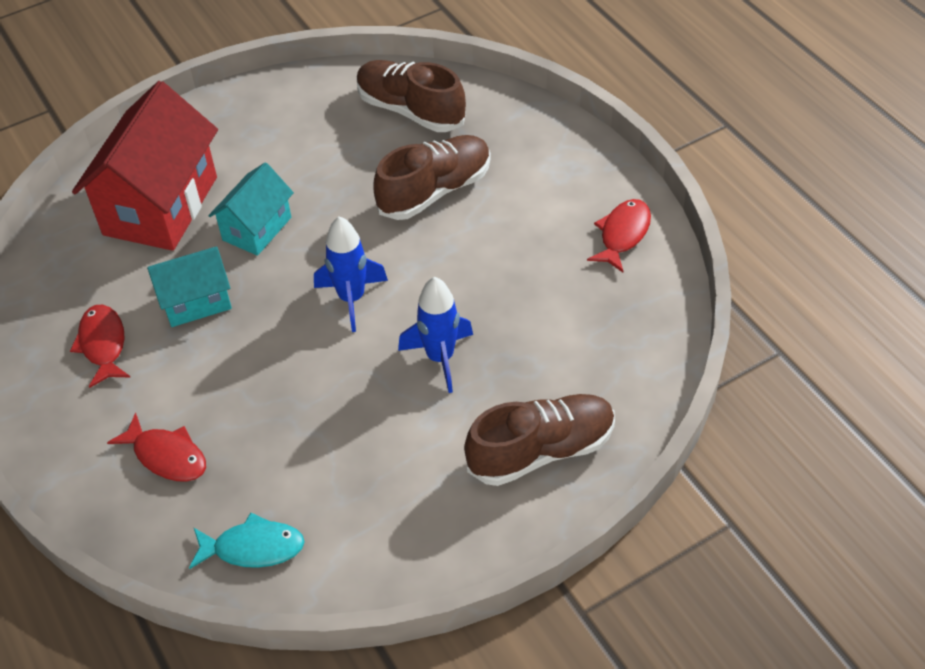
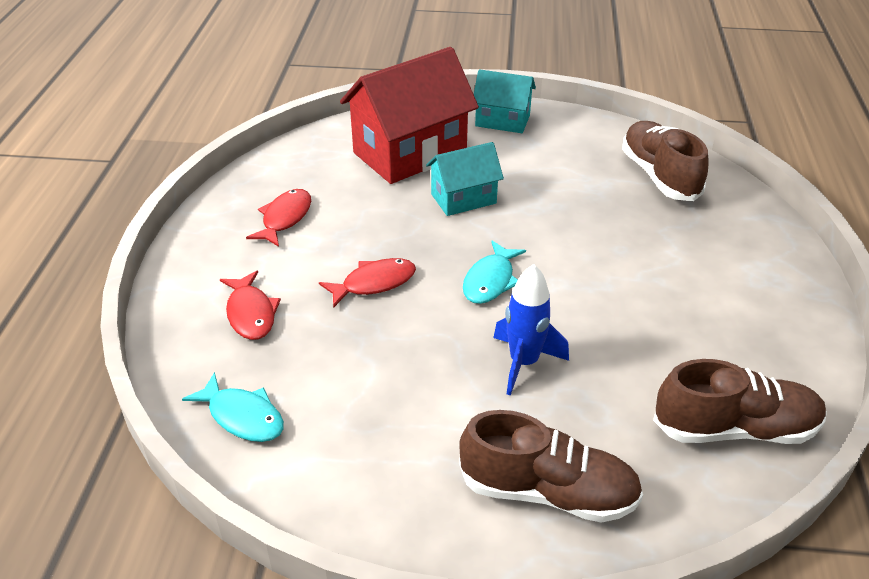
camera: 35 degrees right, 10 degrees down
(196, 301) = (373, 224): turquoise house -> turquoise house (502, 121)
(351, 299) = (490, 281): blue rocket -> turquoise fish
(435, 191) = (630, 239): brown shoe -> brown shoe (734, 428)
(622, 234) = (782, 355): red fish -> red fish (374, 283)

